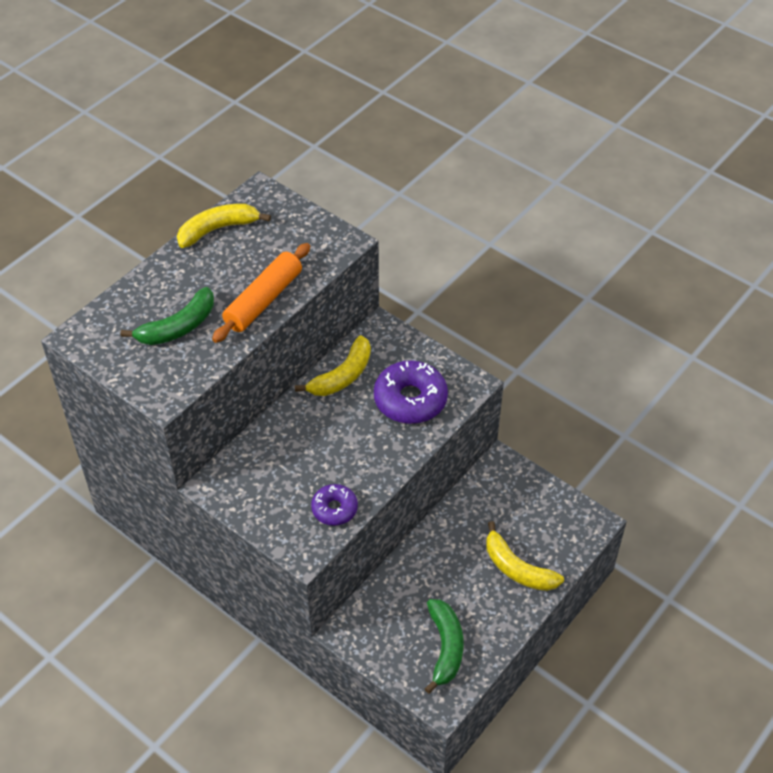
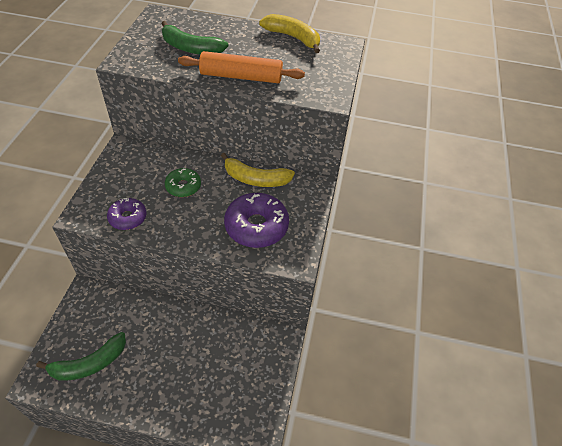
camera: 60 degrees right, 0 degrees up
(315, 445) = (183, 186): none -> green donut
(517, 568) = (184, 389): yellow banana -> none

